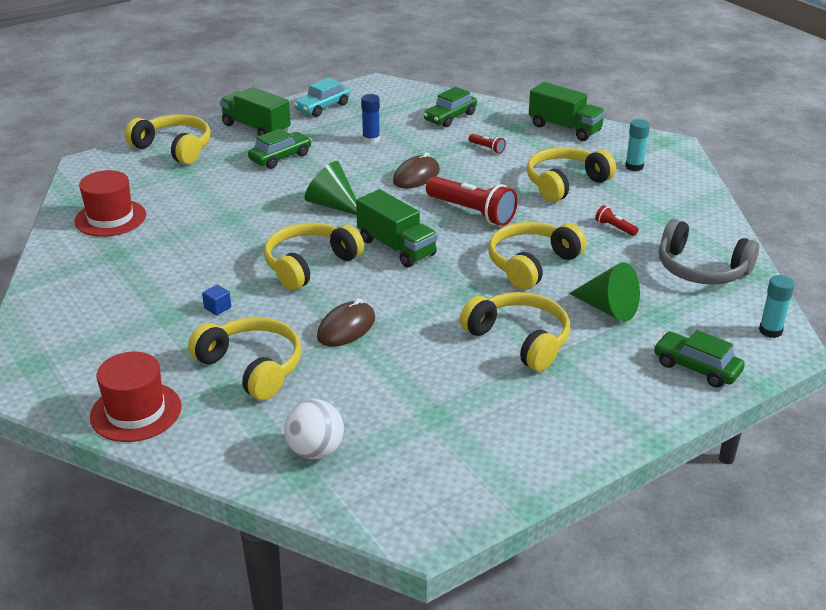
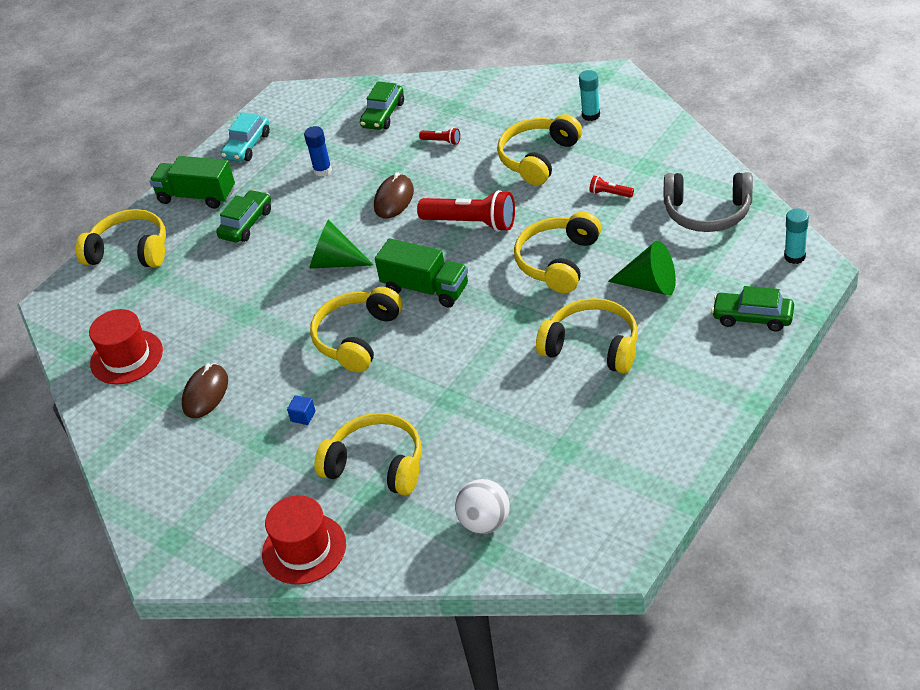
camera: 15 degrees left, 10 degrees up
(346, 328) = (434, 392): brown mouse -> brown mouse (205, 393)
(565, 128) = (502, 90): green truck -> none

